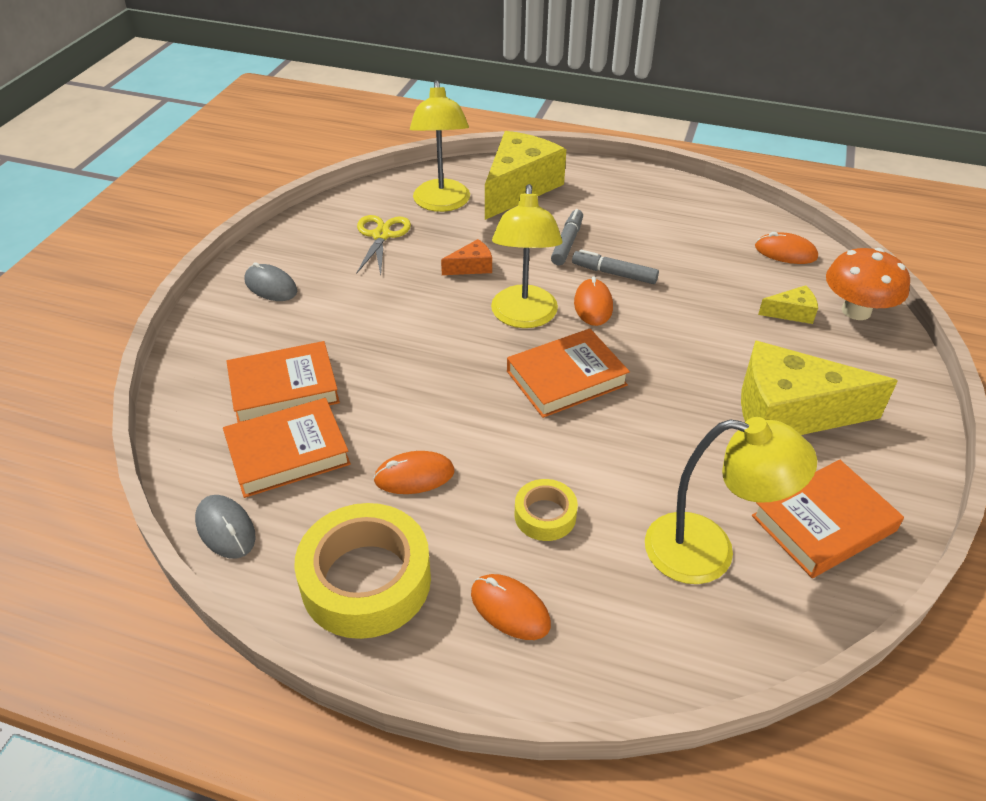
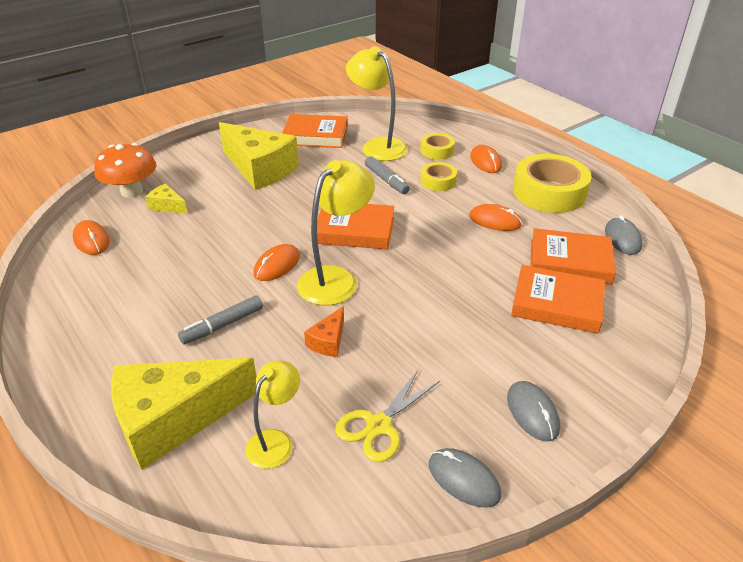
camera: 145 degrees left, 5 degrees down
(302, 233) = (464, 479): none -> grey mouse
(442, 203) = (275, 441): yellow lamp -> yellow lamp, size x0.60
(471, 267) = (328, 341): orange cheese -> orange cheese turned 75 degrees counterclockwise
(609, 594) = (437, 151): none -> yellow tape
(614, 274) = (228, 281): grey marker -> grey marker (386, 180)

